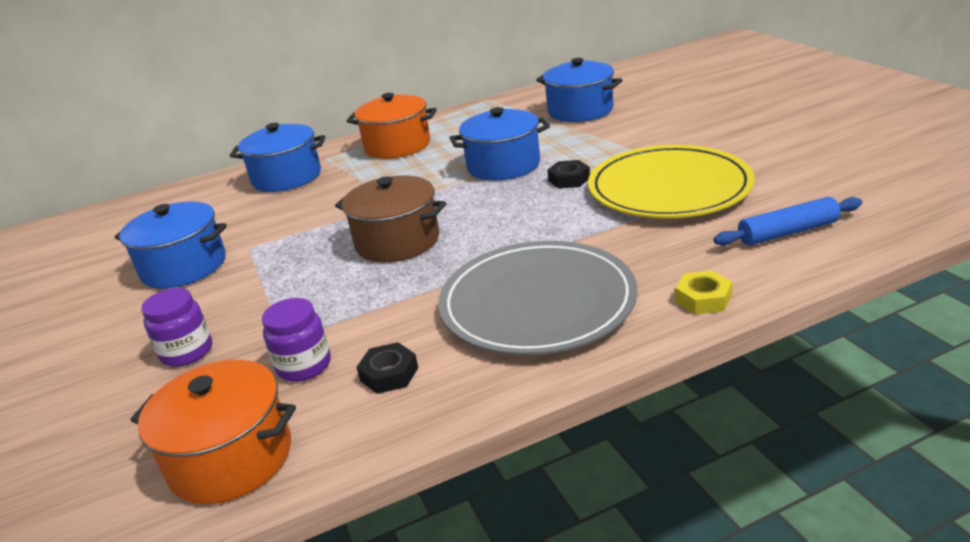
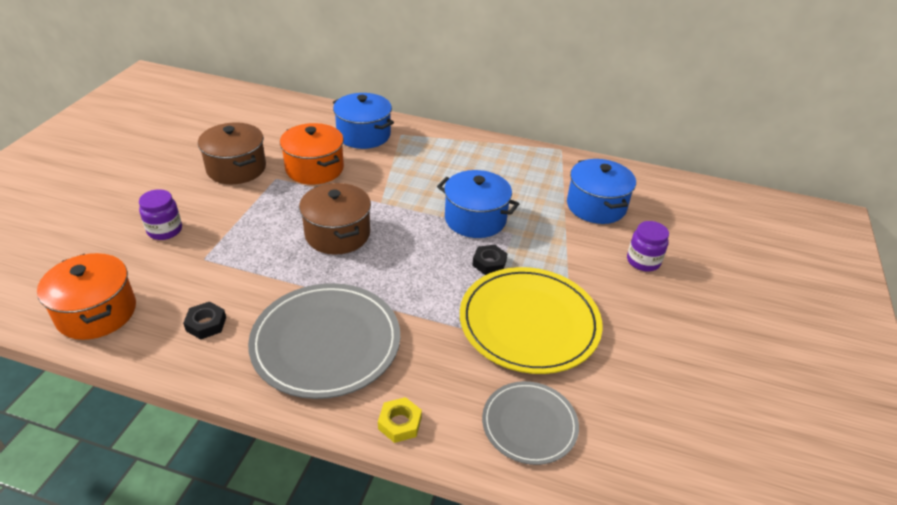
camera: 35 degrees right, 10 degrees up
(184, 267) = (236, 168): blue pot -> brown pot
(304, 366) = (187, 284): purple jar -> purple jar (643, 261)
(397, 146) = (450, 153): orange pot -> orange pot (314, 168)
(787, 232) = (529, 424): blue rolling pin -> grey plate

